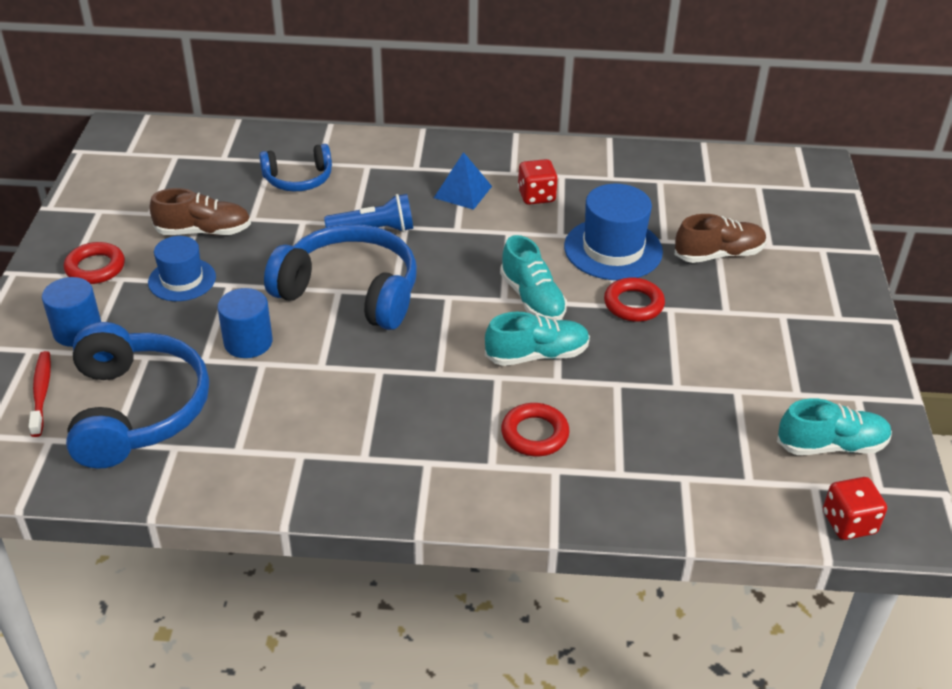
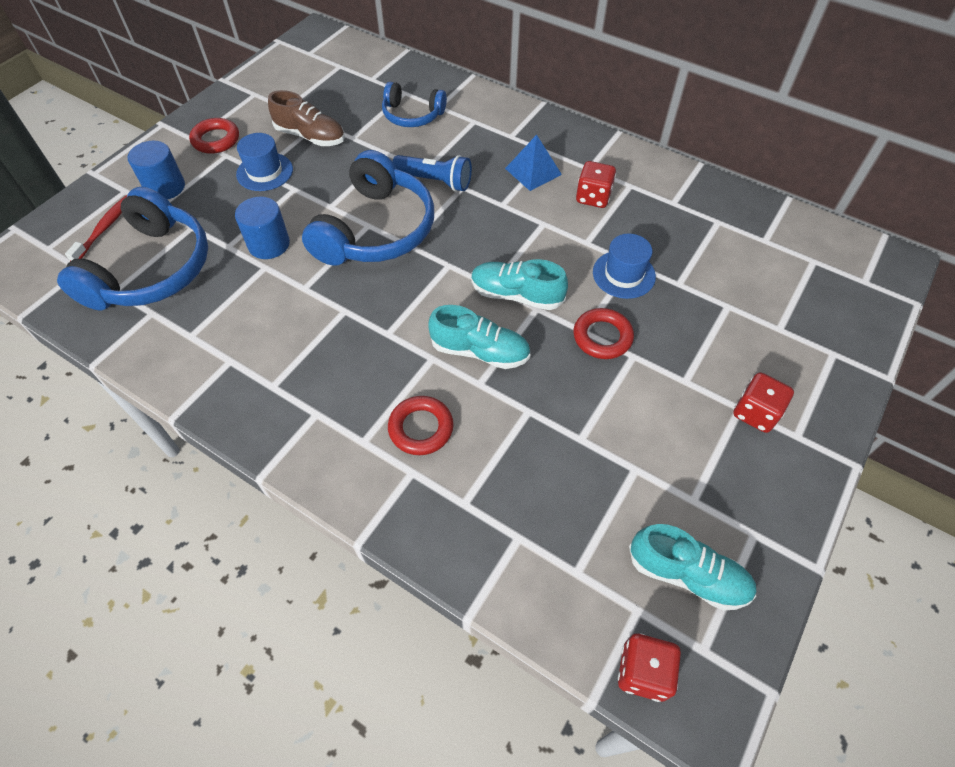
camera: 30 degrees right, 15 degrees up
(350, 292) = (376, 230): blue headphones -> blue headphones turned 60 degrees clockwise
(532, 298) = (516, 295): turquoise shoe -> turquoise shoe turned 105 degrees clockwise
(613, 249) = (624, 274): blue hat -> blue hat, size x0.65
(718, 254) = (721, 318): brown shoe -> none
(796, 314) = (755, 413): none -> red dice

